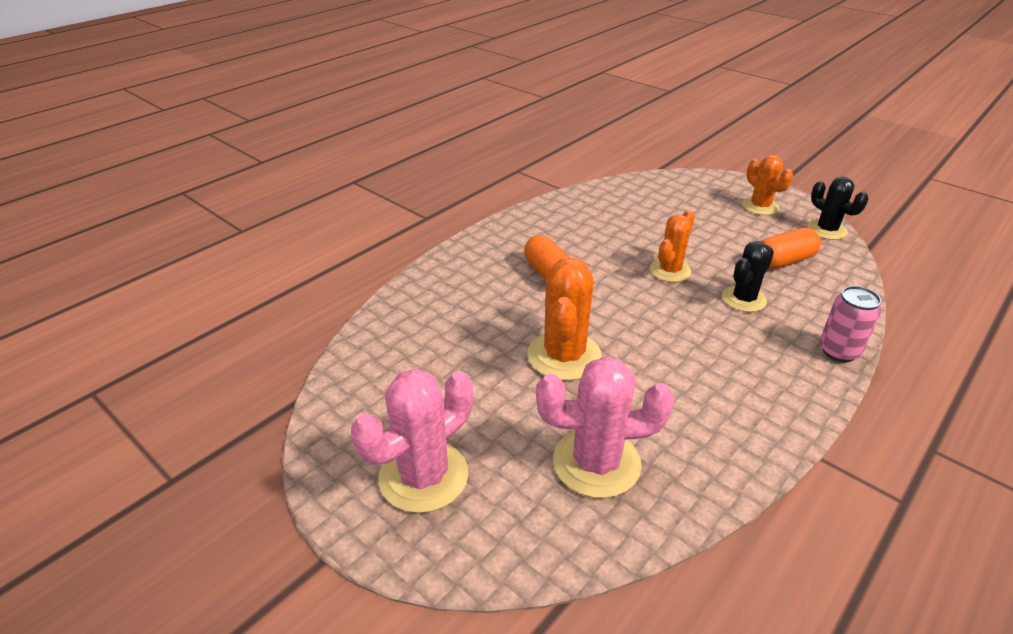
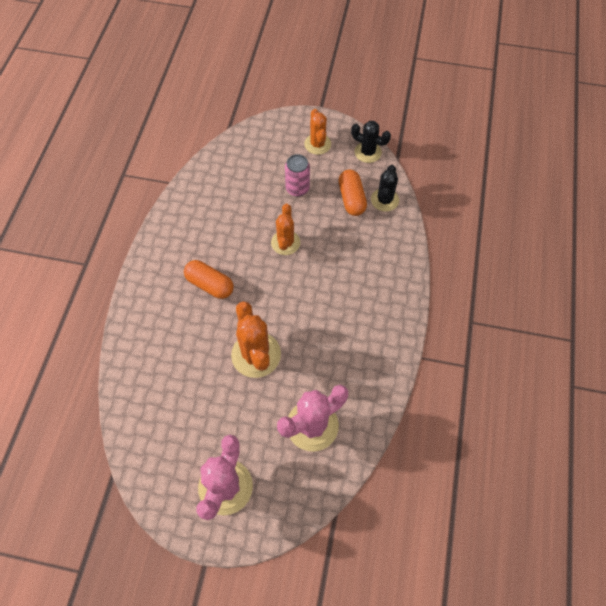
camera: 30 degrees left, 25 degrees up
(744, 299) = (340, 249): black cactus -> black cactus (384, 200)
(760, 206) = (317, 144): orange cactus -> orange cactus turned 45 degrees clockwise
(783, 261) = (351, 199): orange capsule -> orange capsule turned 45 degrees counterclockwise
(838, 351) = (407, 270): pink can -> pink can (297, 189)

